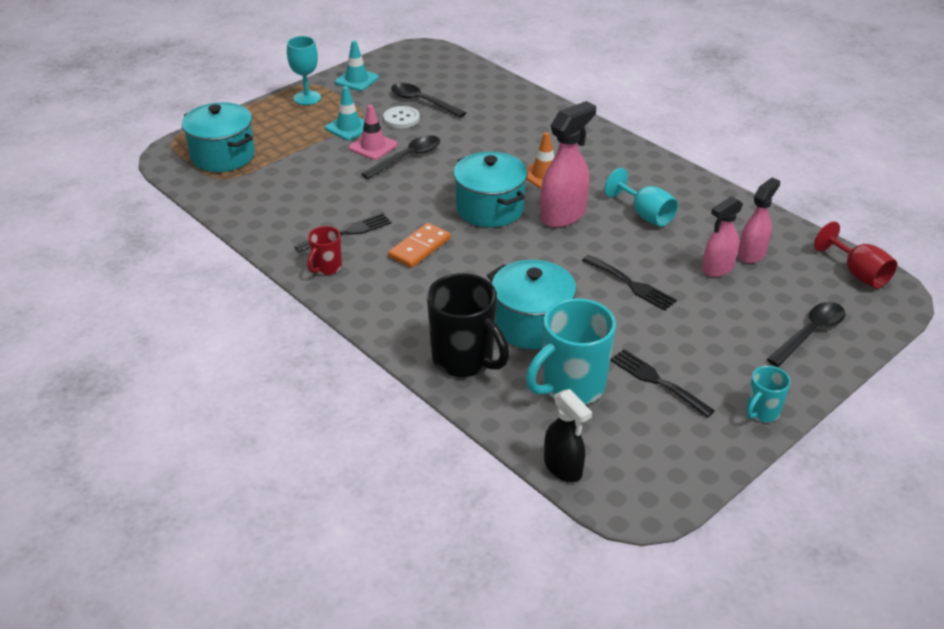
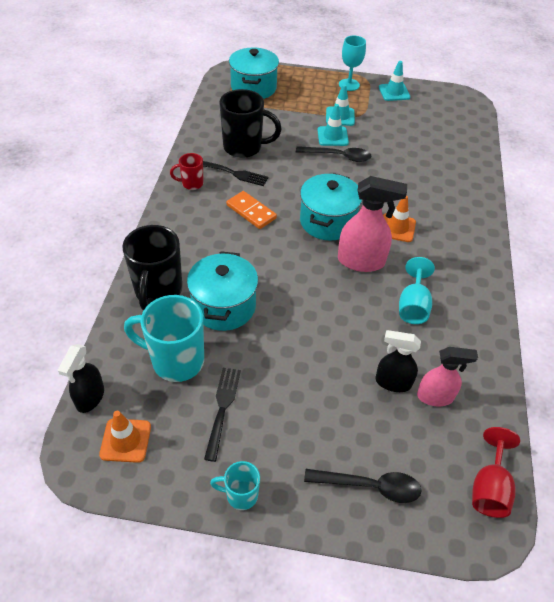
camera: 50 degrees right, 10 degrees up
(315, 207) = (244, 147): none -> black mug
(373, 146) = (332, 136): pink traffic cone -> turquoise traffic cone
(401, 119) = (377, 132): white button -> none
(419, 248) = (251, 212): orange domino -> orange domino turned 45 degrees clockwise
(422, 102) = (407, 130): black spoon -> none
(631, 284) = (320, 338): black fork -> none
(640, 463) = (125, 440): none -> orange traffic cone
(717, 268) = (392, 382): pink spray bottle -> black spray bottle

